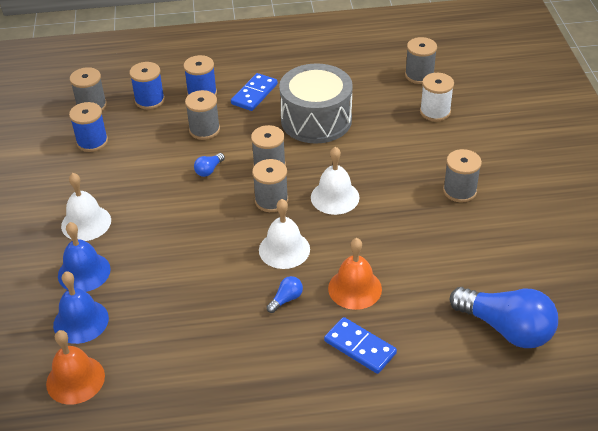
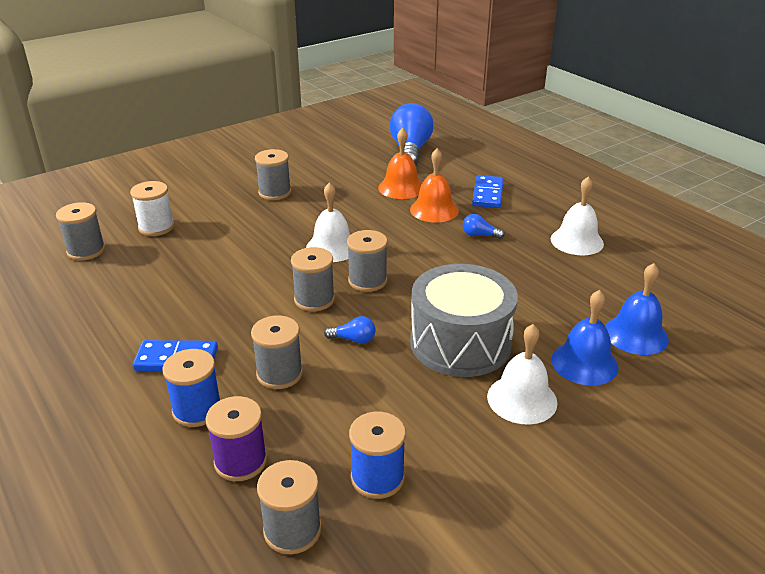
camera: 120 degrees left, 10 degrees down
(75, 379) = (687, 308): orange bell -> orange bell (401, 187)
(149, 100) = (240, 461): blue spool -> purple spool
(284, 249) = (425, 253): white bell -> white bell (577, 241)
(316, 120) = (210, 294): grey drum -> grey drum (460, 343)

